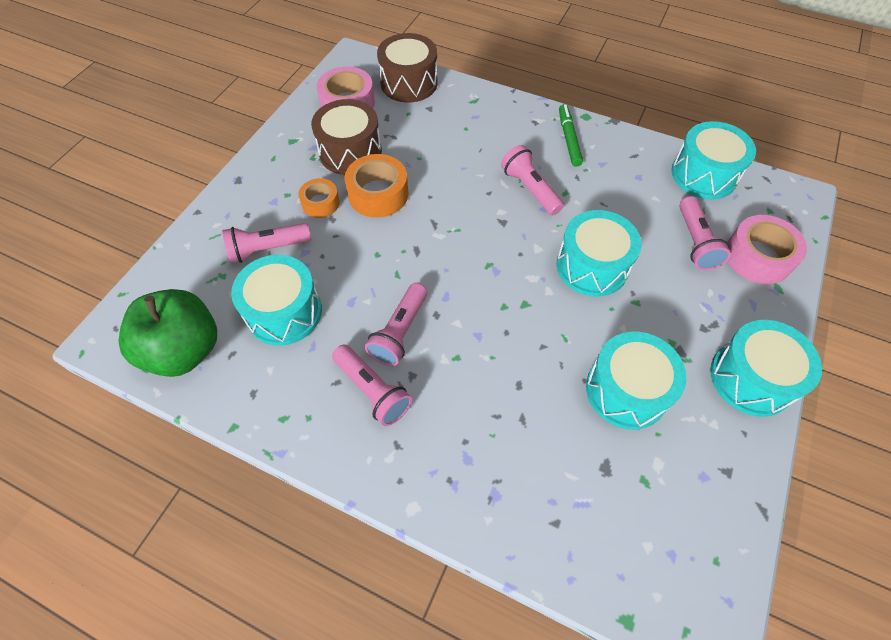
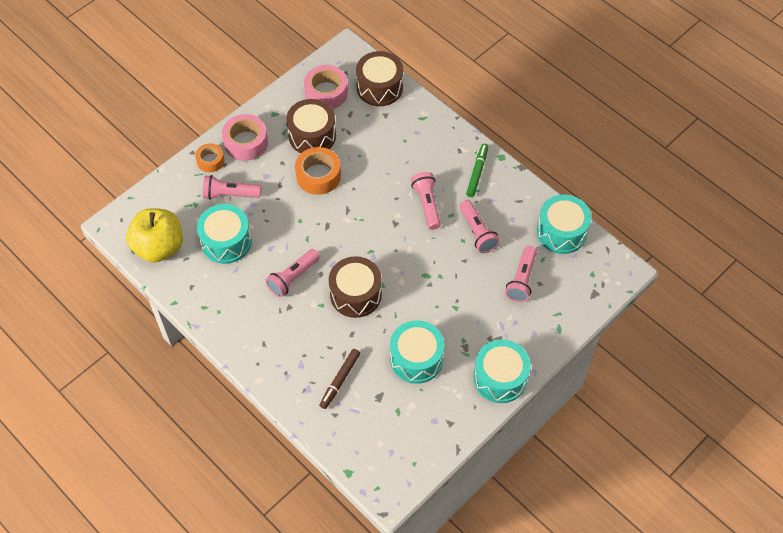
camera: 20 degrees right, 0 degrees up
(185, 350) = (159, 247): green apple -> yellow apple
(320, 203) = (276, 171): orange tape -> orange tape (210, 161)
(373, 391) = (262, 308): pink flashlight -> pink flashlight (477, 232)
(497, 327) = (355, 294): none -> brown drum
(536, 463) = (340, 380): none -> brown marker
(592, 266) = (439, 274): turquoise drum -> none
(758, 257) = (559, 304): pink tape -> pink tape (246, 142)

